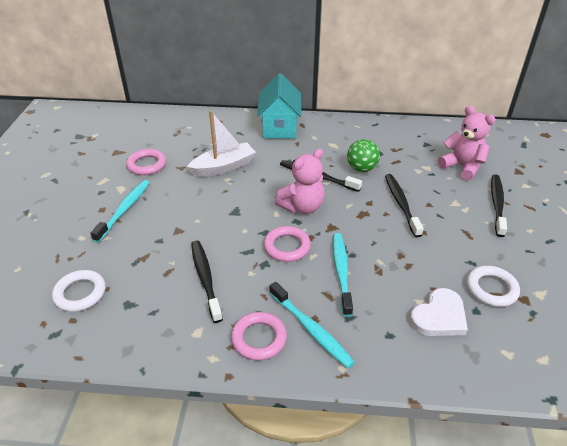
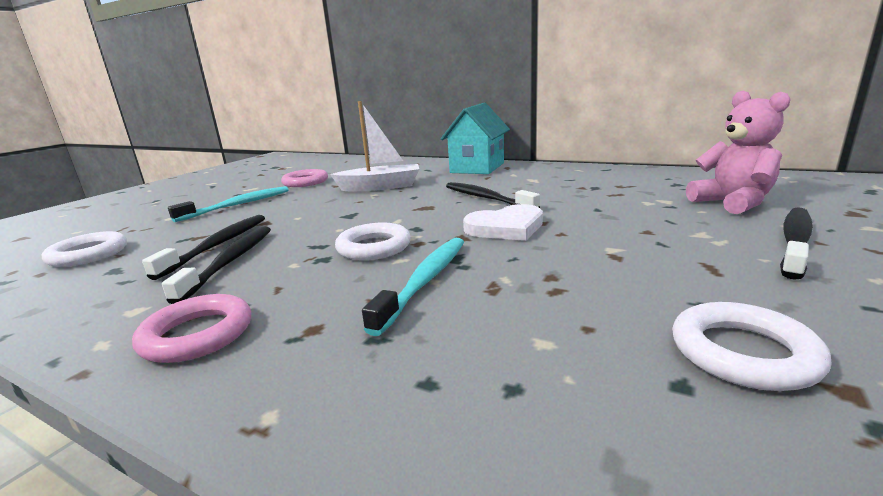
camera: 25 degrees right, 20 degrees down
(287, 247) = (374, 247): pink ring -> white ring
(302, 207) = (438, 218): pink teddy bear -> none
(311, 329) = (291, 340): turquoise toothbrush -> none
(361, 168) = (556, 196): green ball -> none
(401, 204) = (595, 227): black toothbrush -> black toothbrush (218, 245)
(439, 316) = (572, 375): white heart -> white heart (506, 227)

